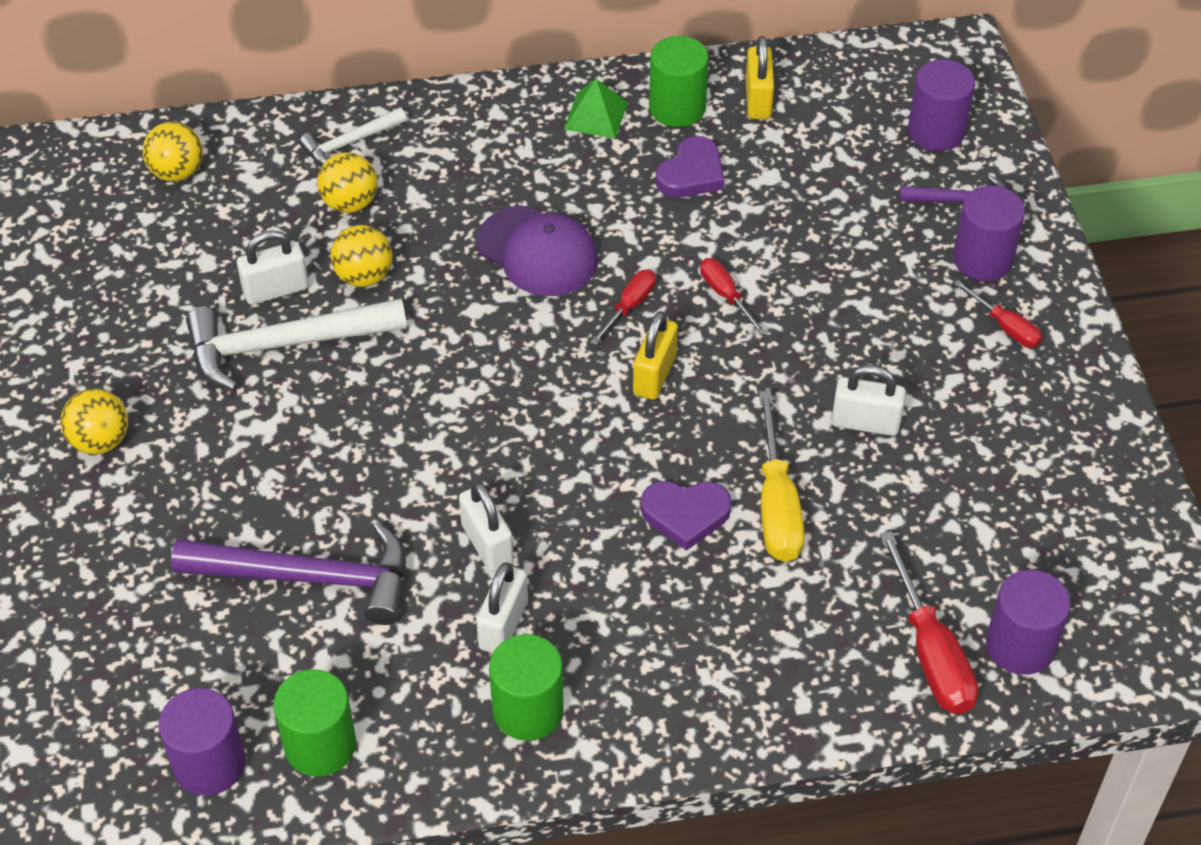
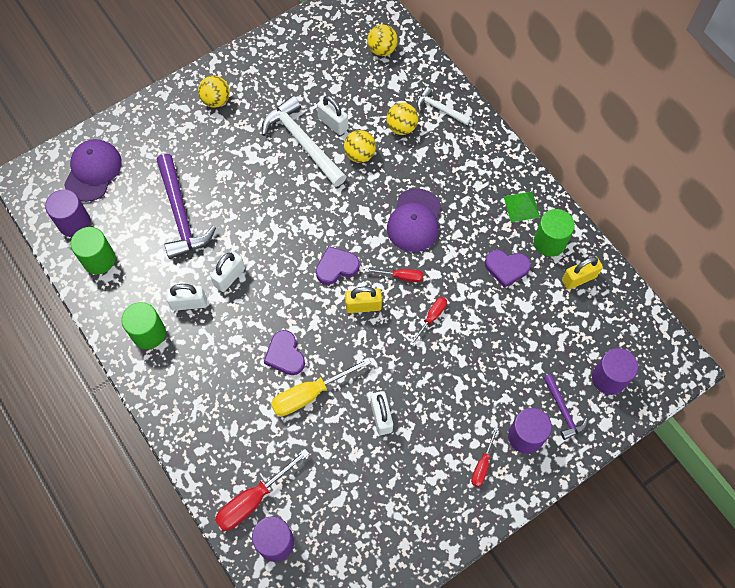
camera: 65 degrees right, 15 degrees up
(113, 694) = (93, 171): none -> purple cap
(560, 385) = (336, 267): none -> purple heart

